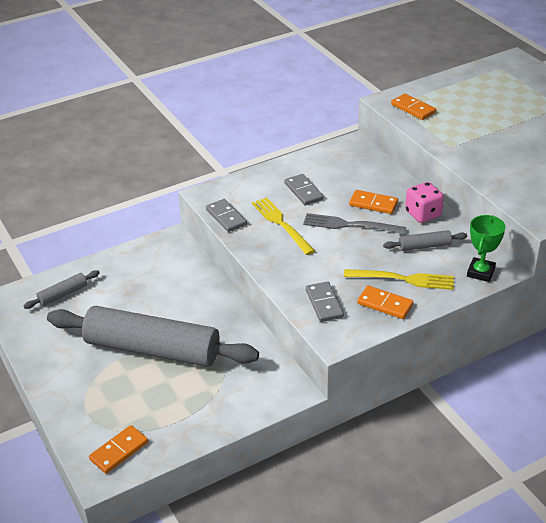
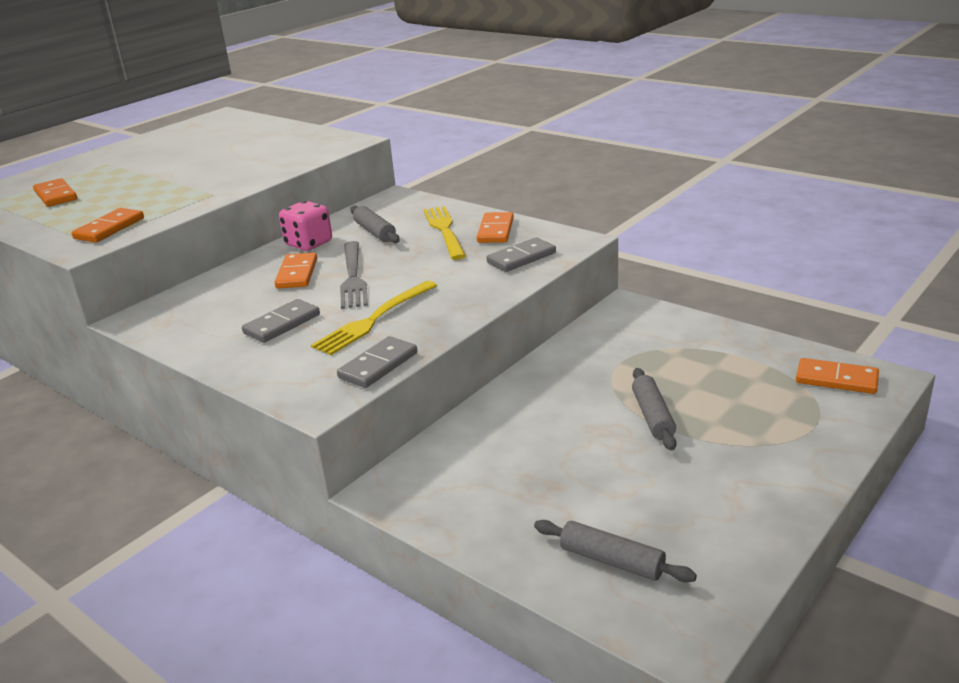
camera: 110 degrees left, 10 degrees down
(152, 349) = (653, 416): grey rolling pin -> grey rolling pin, size x0.40
(480, 272) = (406, 202): green trophy -> none
(496, 89) = (56, 195): none -> orange domino

